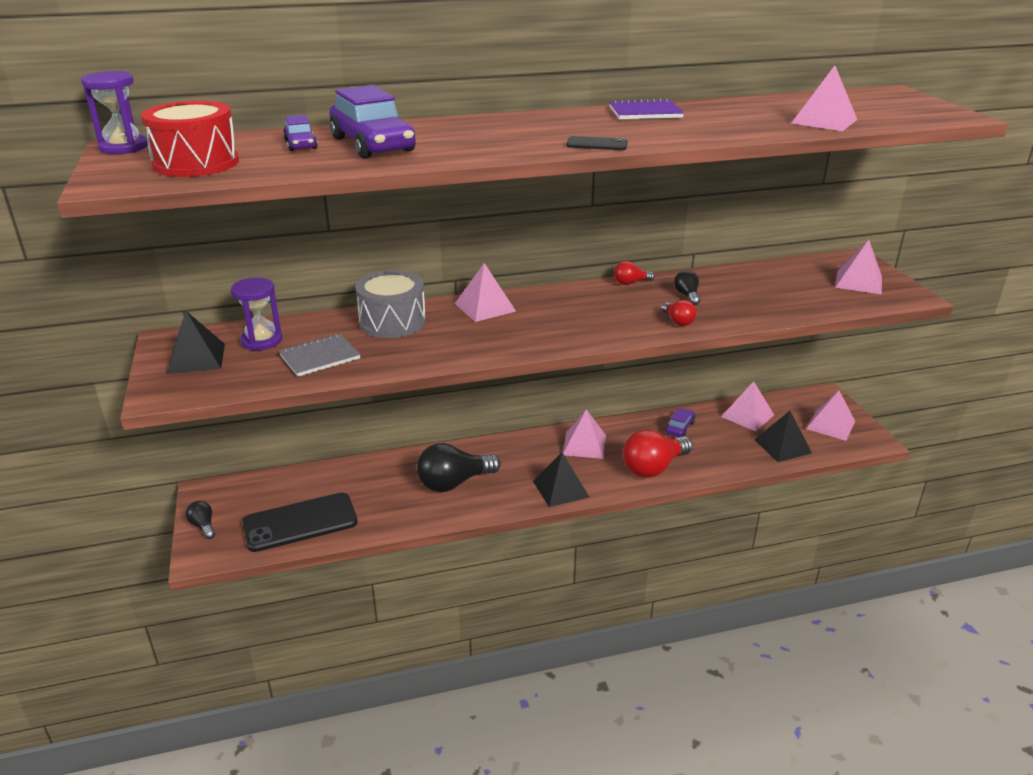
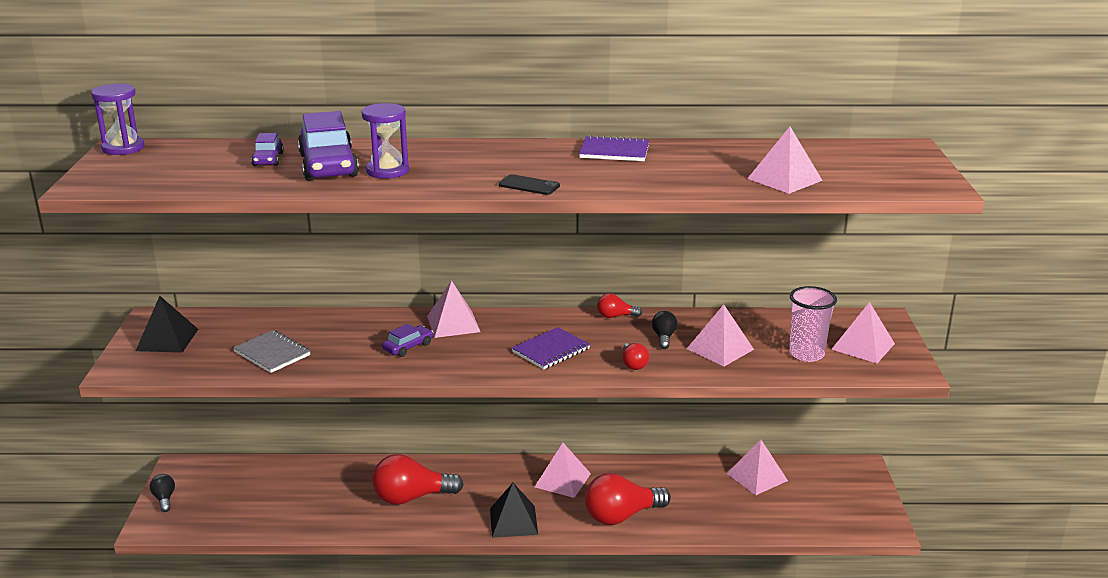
camera: 15 degrees right, 5 degrees down
(196, 163) = (168, 171): red drum -> none
(262, 340) = (231, 330): purple hourglass -> purple hourglass (387, 171)
(300, 522) = (250, 511): black phone -> none
(320, 357) = (272, 353): grey notebook -> grey notebook turned 60 degrees clockwise
(392, 322) = (357, 327): grey drum -> none
(454, 483) = (412, 497): black light bulb -> red light bulb
(594, 319) = (551, 350): none -> purple notebook
(680, 428) = (674, 478): purple car -> purple car (408, 347)
(782, 446) = (776, 516): black pyramid -> none
(818, 294) = (806, 354): none -> pink cup
(830, 425) = (846, 502): pink pyramid -> pink pyramid (720, 349)

